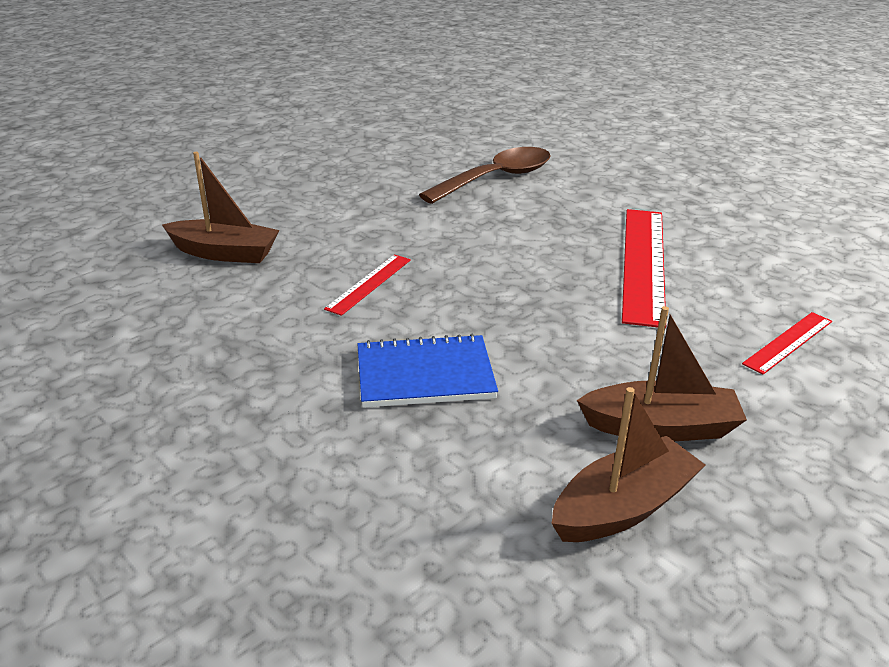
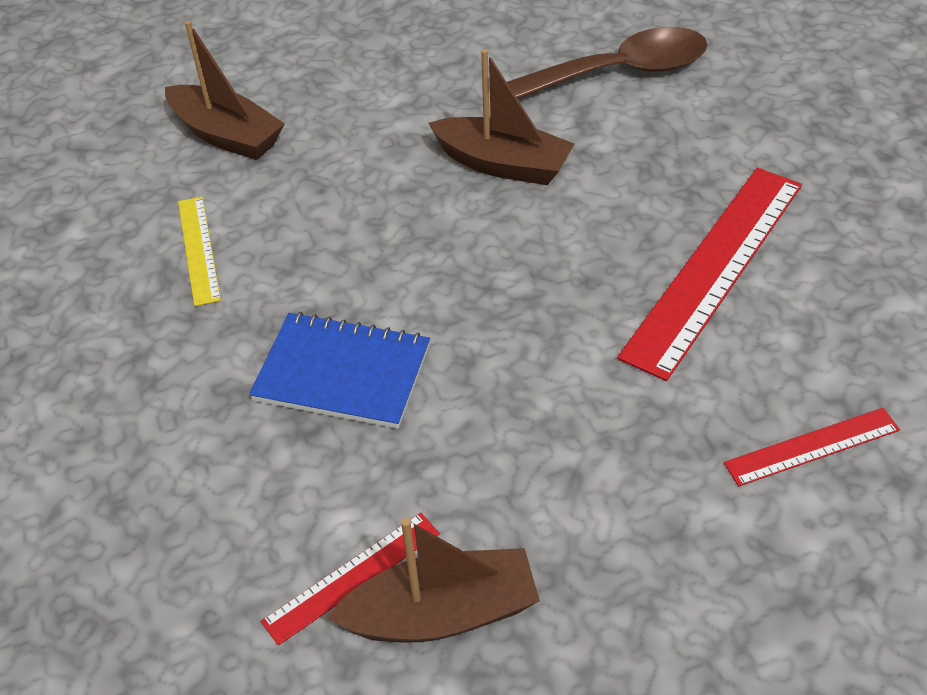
camera: 25 degrees right, 15 degrees up
(247, 323) = (199, 249): none -> yellow ruler
(369, 283) = (358, 221): red ruler -> red ruler (352, 577)
(661, 427) = (556, 524): brown boat -> brown boat (503, 164)

